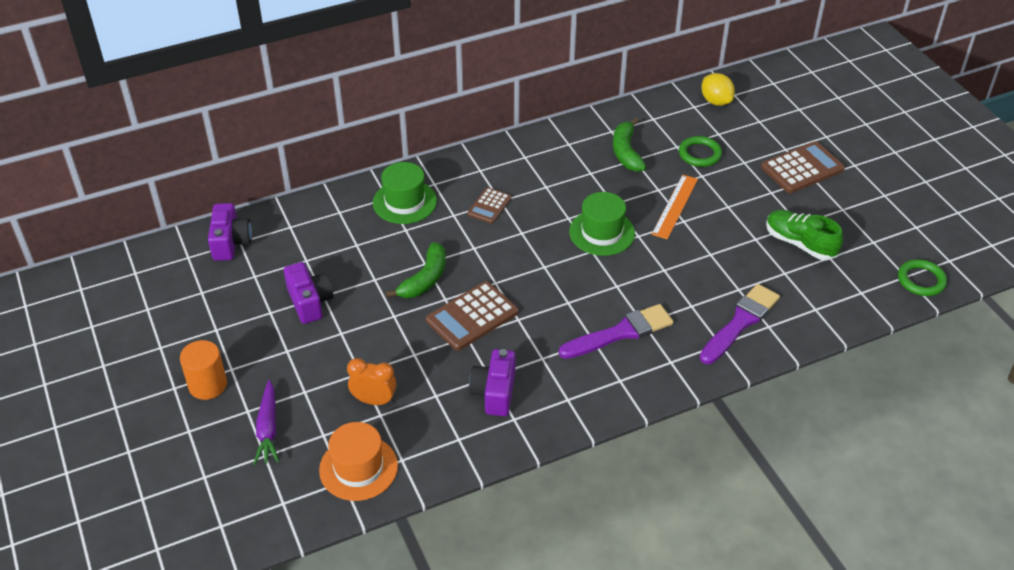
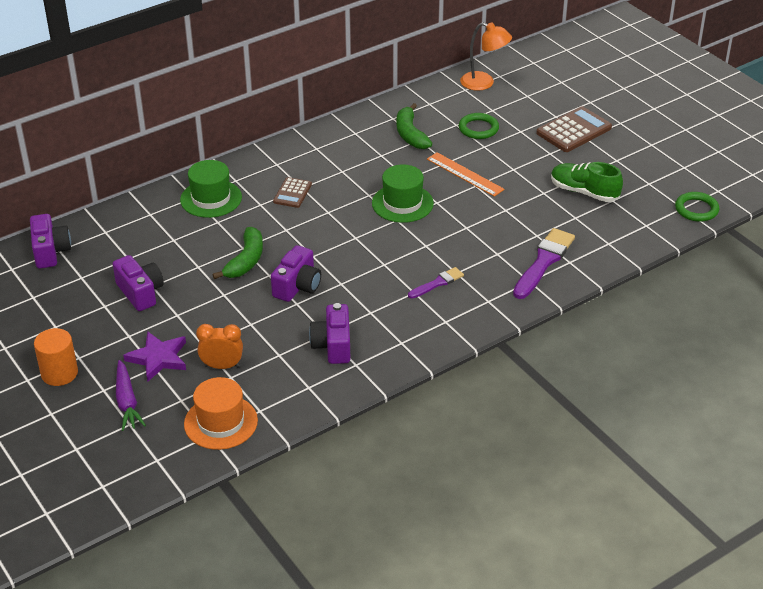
camera: 10 degrees left, 5 degrees down
(311, 381) = (158, 358): none -> purple star
(472, 316) = (297, 286): brown calculator -> purple camera
(620, 333) = (437, 283): purple brush -> purple brush, size x0.57
(674, 206) = (464, 174): orange ruler -> orange ruler turned 60 degrees counterclockwise
(716, 101) = (484, 83): yellow lemon -> orange lamp

